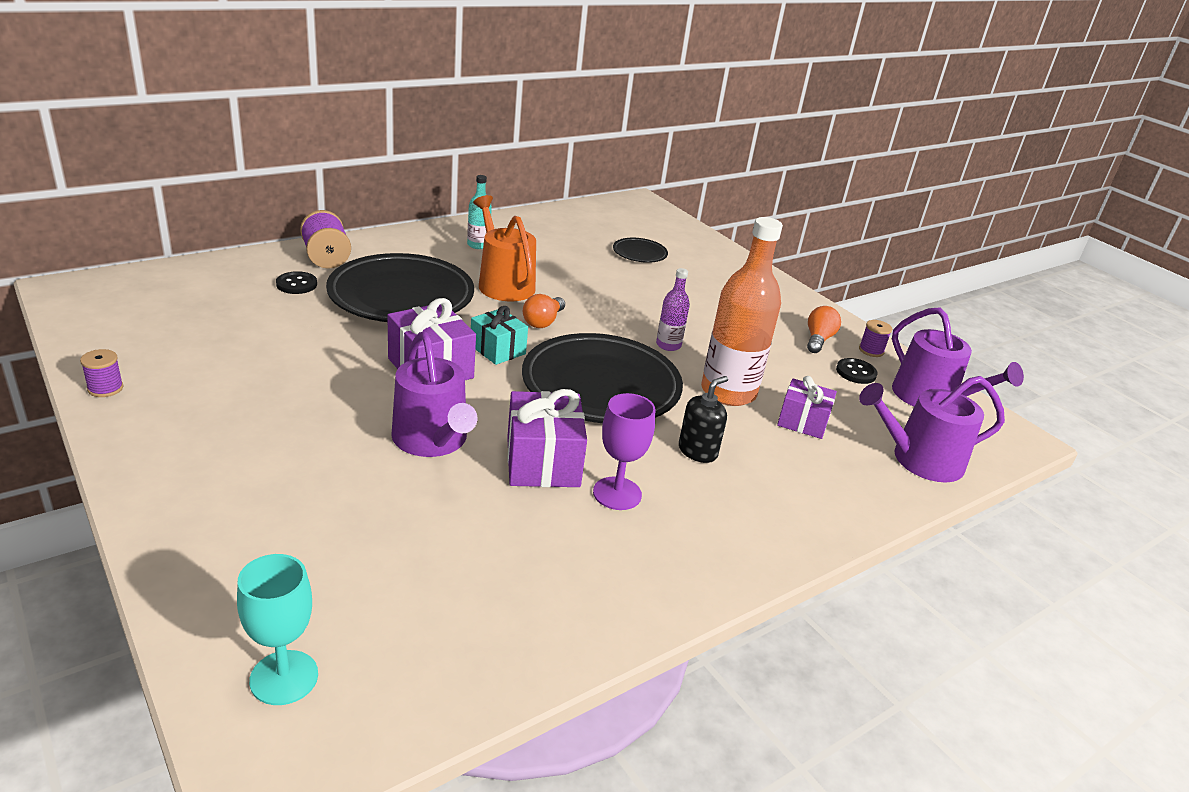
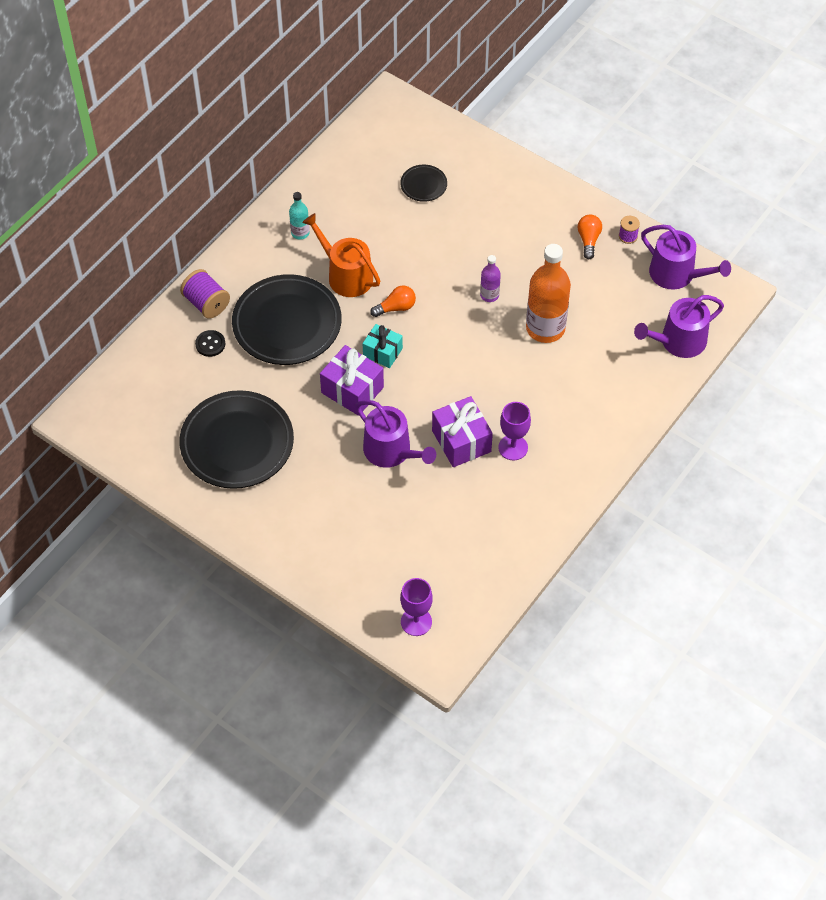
camera: 15 degrees left, 25 degrees up
(105, 388) = (182, 493): purple spool -> none
(284, 677) = (416, 622): turquoise goblet -> purple goblet
(543, 321) = (396, 308): orange light bulb -> orange light bulb turned 120 degrees counterclockwise
(601, 386) = (464, 359): black plate -> black plate (237, 443)
(697, 451) = (545, 393): black soap dispenser -> none
(802, 422) = (600, 337): purple gift -> none
(856, 372) = (622, 268): black button -> none

